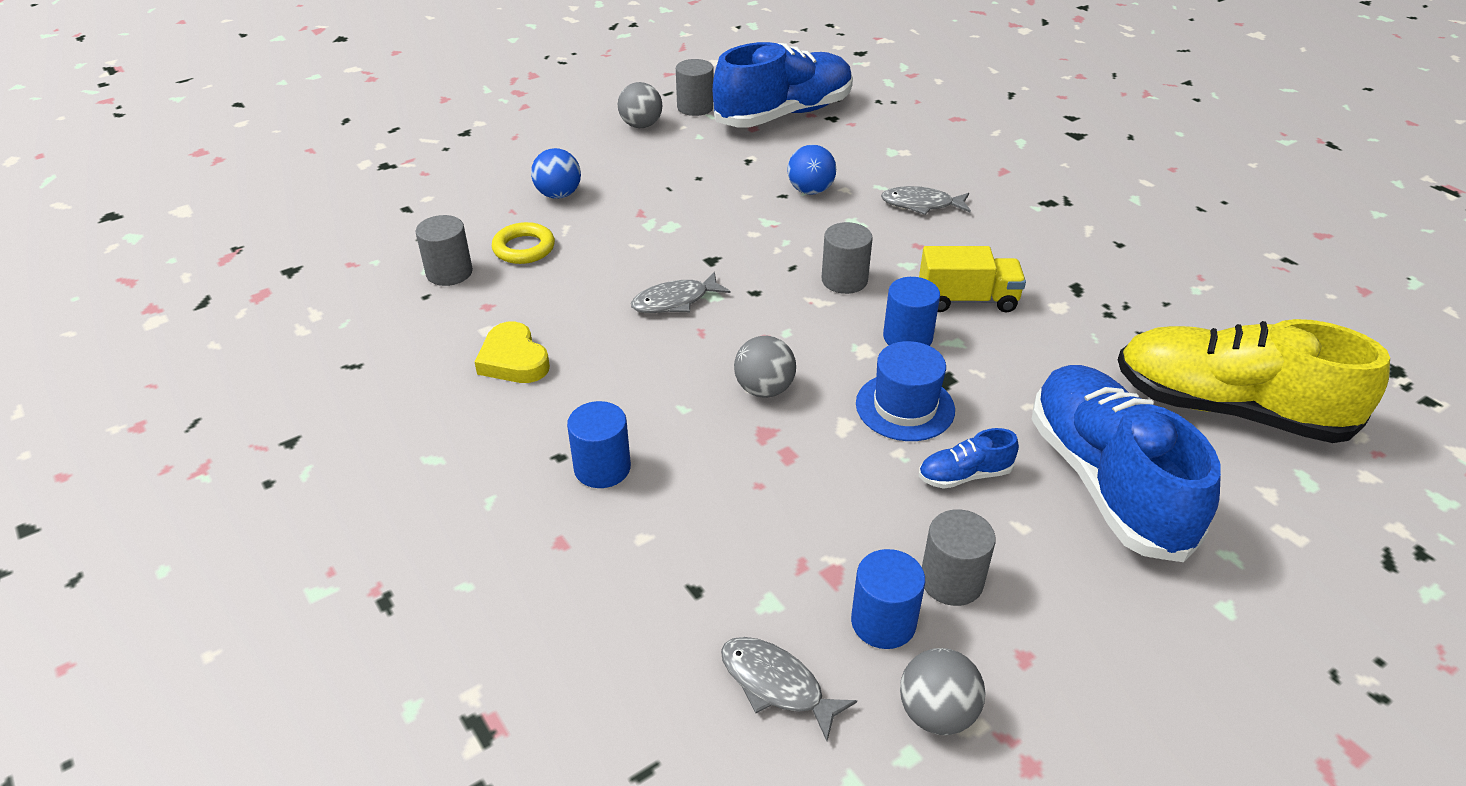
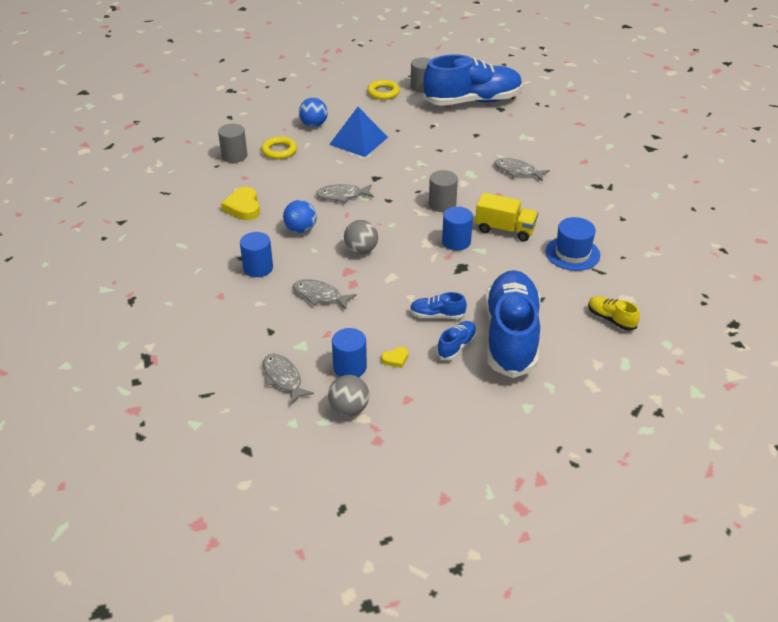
camera: 20 degrees right, 0 degrees up
(641, 125) = (383, 92): grey ball -> yellow ring
(647, 206) = (358, 140): none -> blue pyramid
(745, 493) = (320, 296): none -> grey fish
(810, 190) = (457, 150): blue ball -> blue ball (300, 230)
(905, 407) = (429, 276): blue hat -> blue hat (572, 253)
(951, 581) = (395, 359): grey cylinder -> yellow heart
(1034, 525) = (456, 346): none -> blue shoe
(1228, 409) = (611, 319): yellow shoe -> yellow shoe, size x0.41

